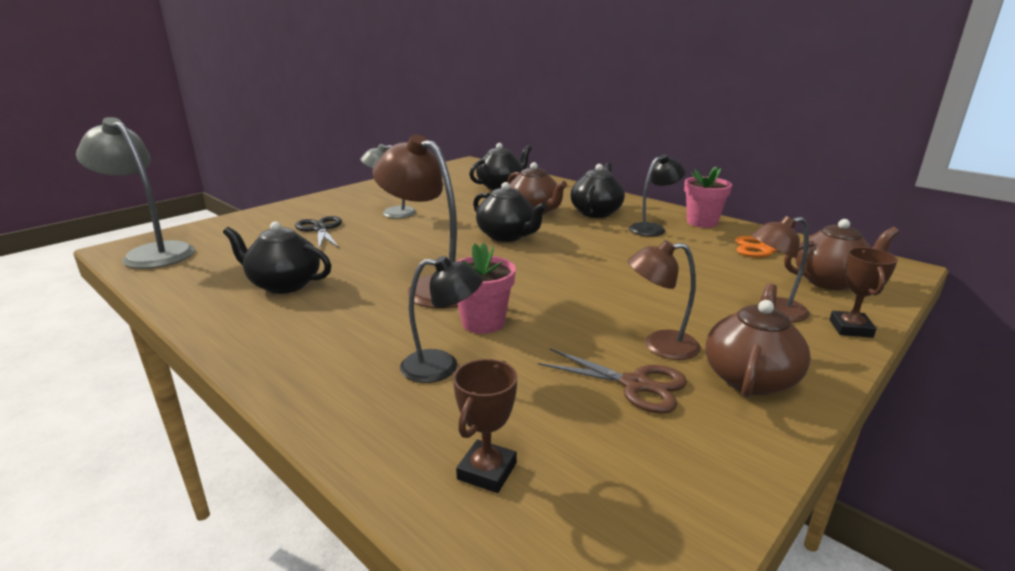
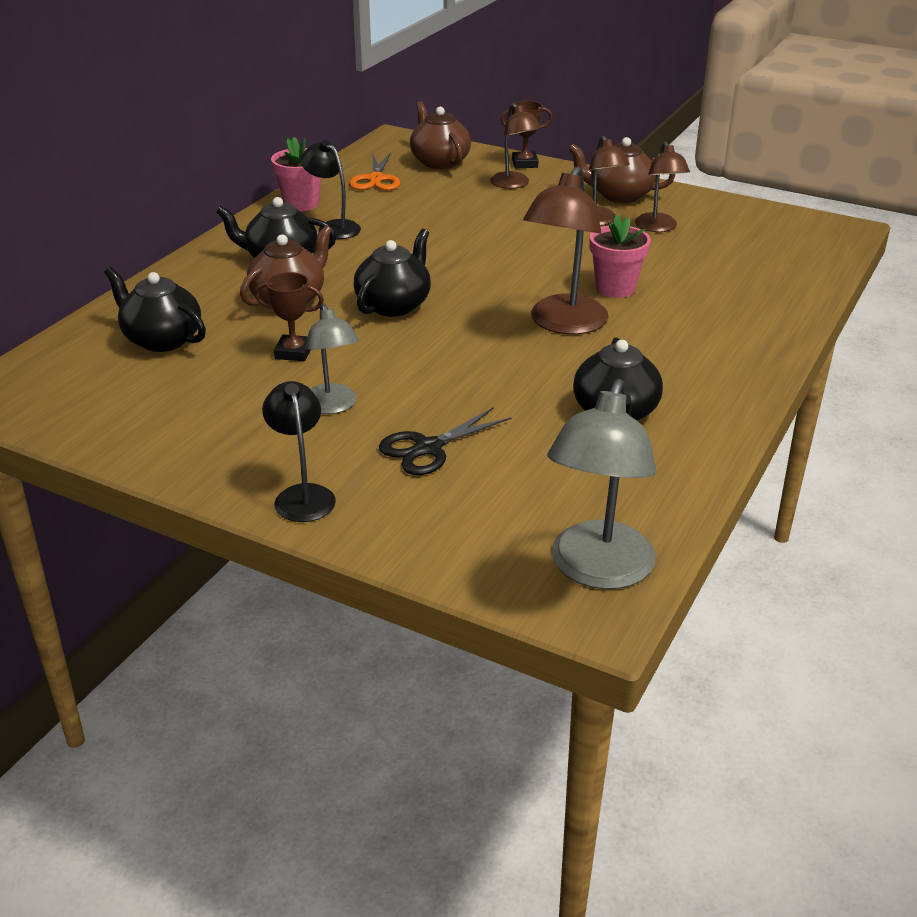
camera: 105 degrees left, 10 degrees up
(442, 366) = (694, 294): black lamp -> black lamp (302, 495)
(487, 471) = (783, 262): brown trophy -> brown trophy (294, 352)
(635, 385) = (658, 227): brown scissors -> brown lamp

